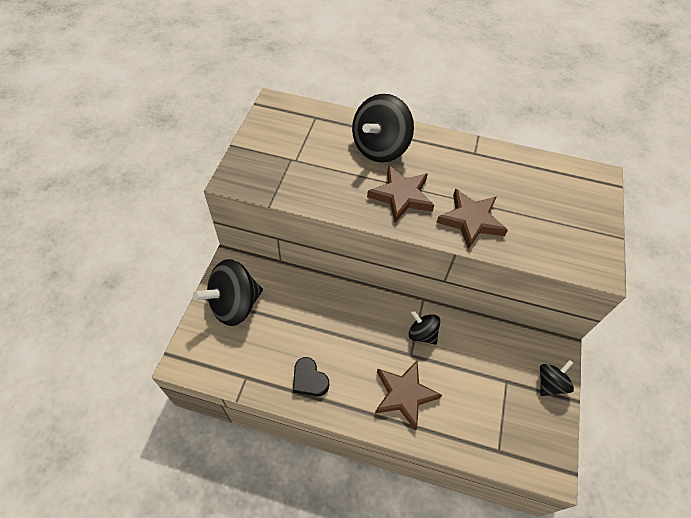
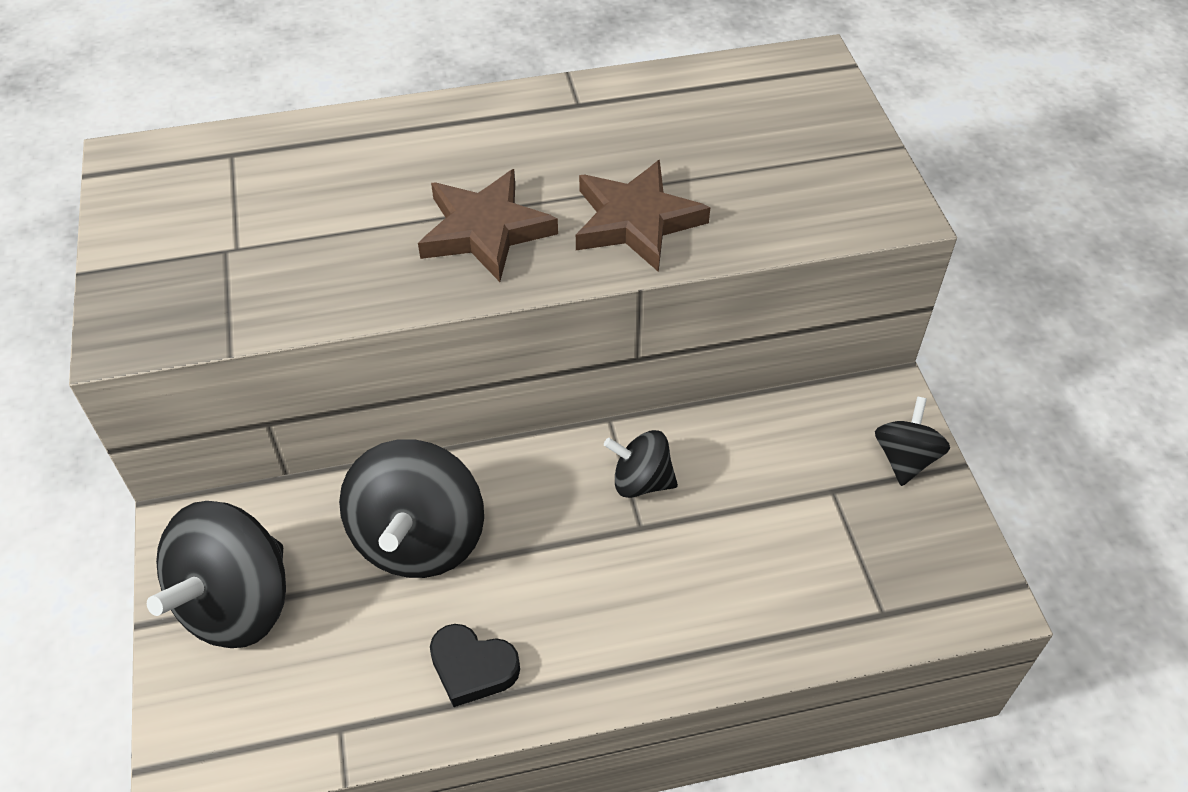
camera: 25 degrees left, 5 degrees down
(380, 148) = (395, 161): black spinning top -> black spinning top (419, 539)
(404, 395) = (668, 603): brown star -> none

